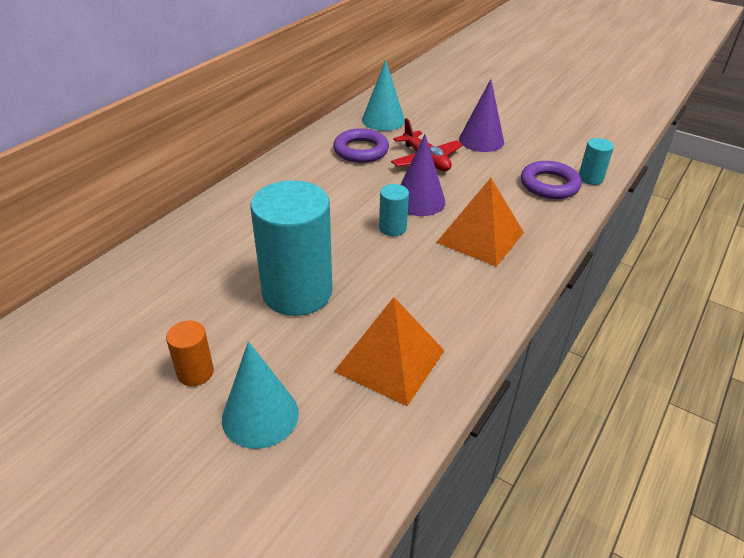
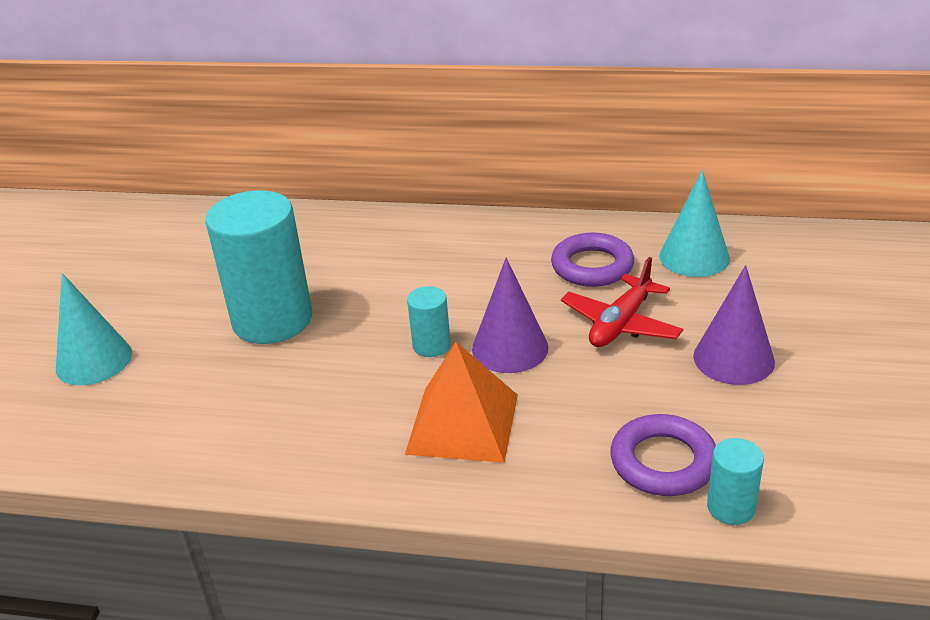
camera: 70 degrees right, 5 degrees down
(195, 372) = (136, 306): orange cylinder -> none
(390, 360) = (191, 415): orange pyramid -> none

